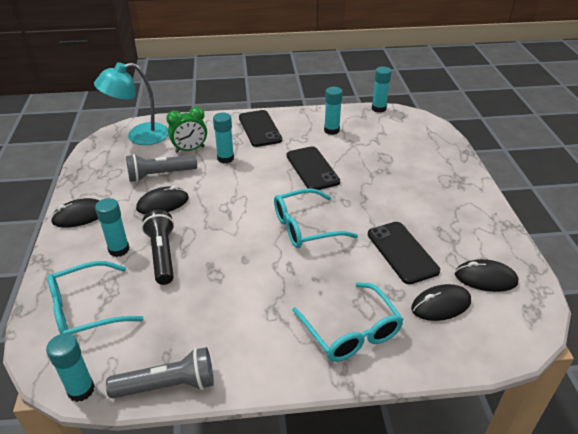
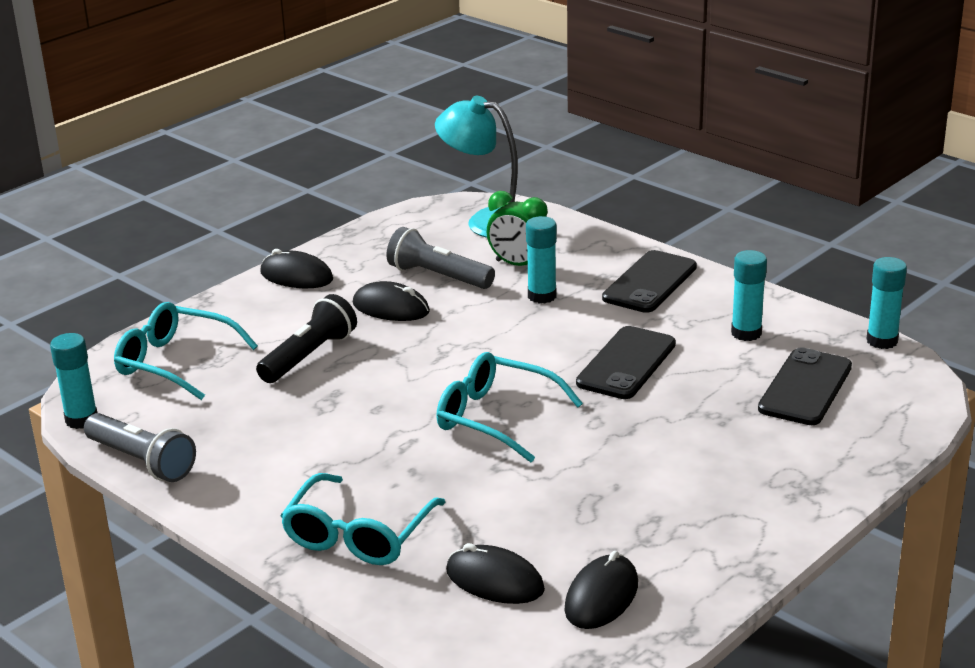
camera: 50 degrees right, 10 degrees down
(119, 249) = (280, 328): turquoise glue stick -> none
(402, 252) = (556, 509): black phone -> black phone (805, 388)
(485, 278) = (601, 597): black mouse -> black mouse turned 60 degrees clockwise

